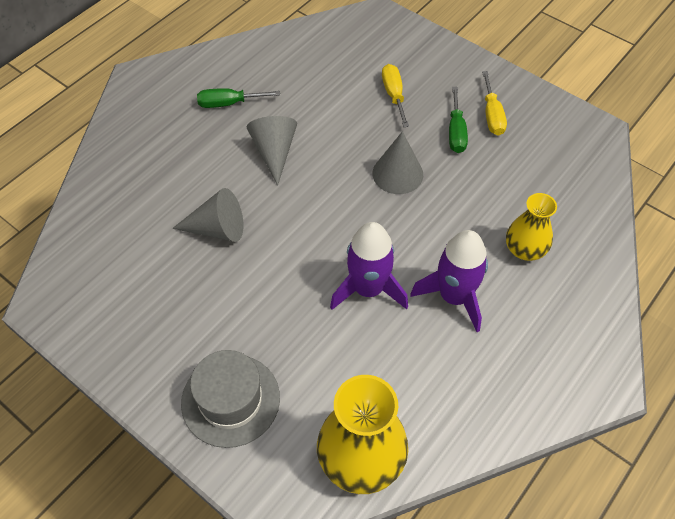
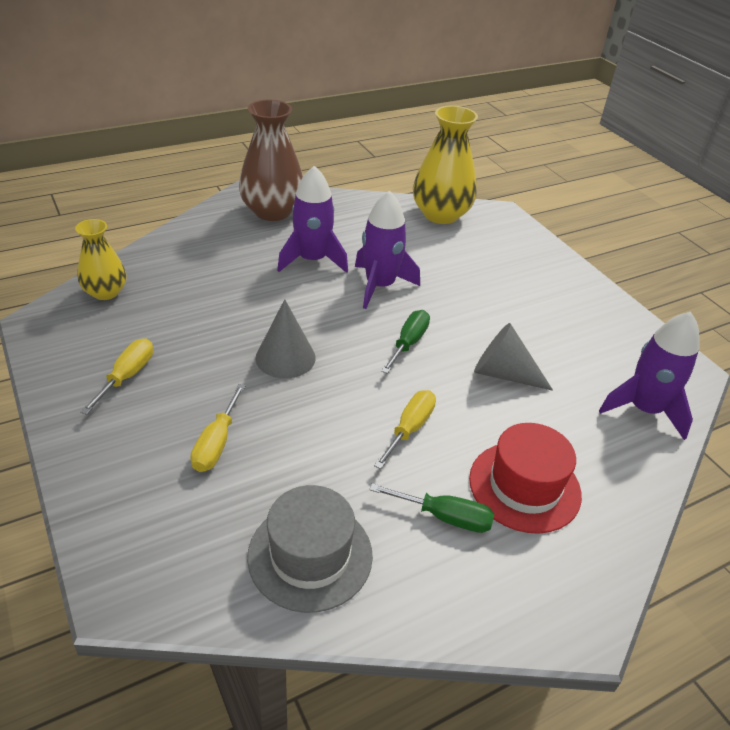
camera: 160 degrees left, 15 degrees down
(92, 239) = (644, 409): none -> purple rocket
(182, 140) = (524, 486): none -> red hat
(230, 400) = (523, 263): grey hat -> grey hat (310, 555)
(274, 152) = (410, 428): grey cone -> yellow screwdriver
(456, 132) = (186, 374): green screwdriver -> green screwdriver (408, 343)
(525, 249) = (224, 266): yellow vase -> yellow vase (105, 292)
(553, 360) = (272, 211): none -> brown vase

